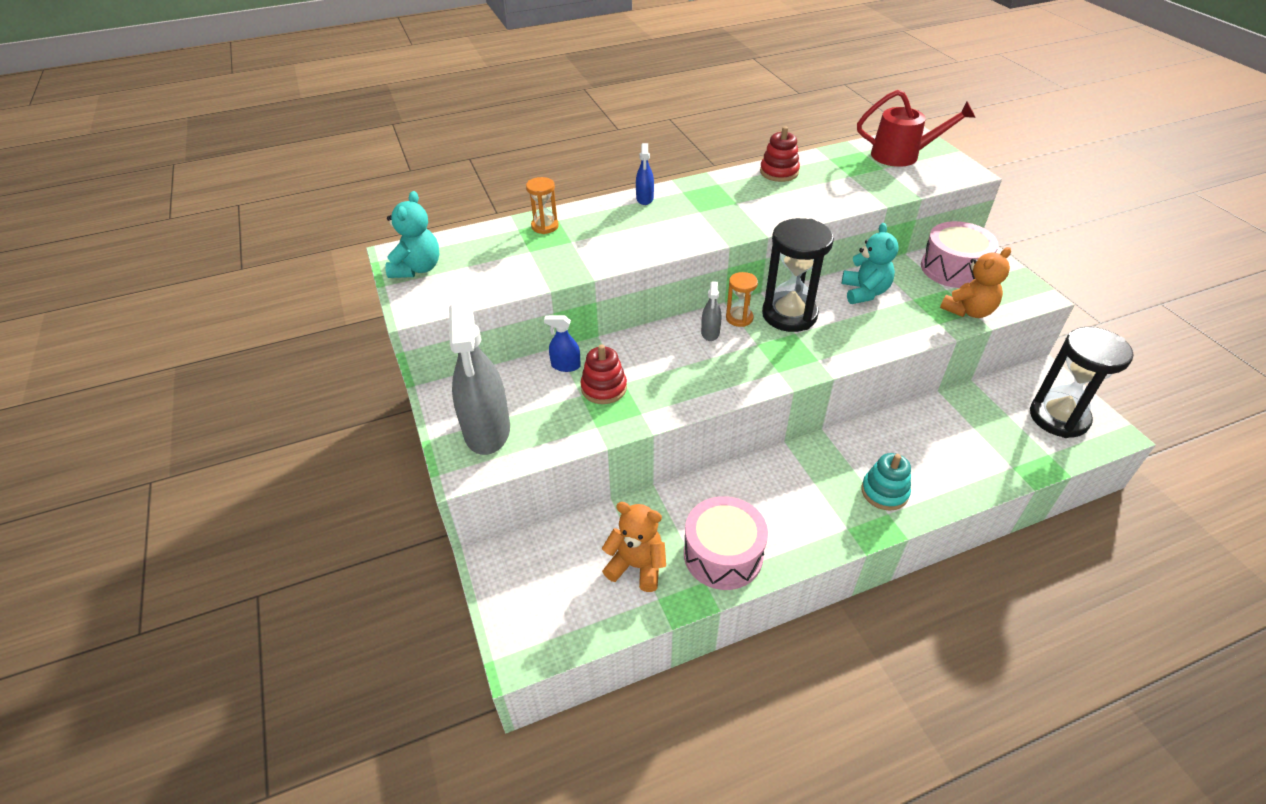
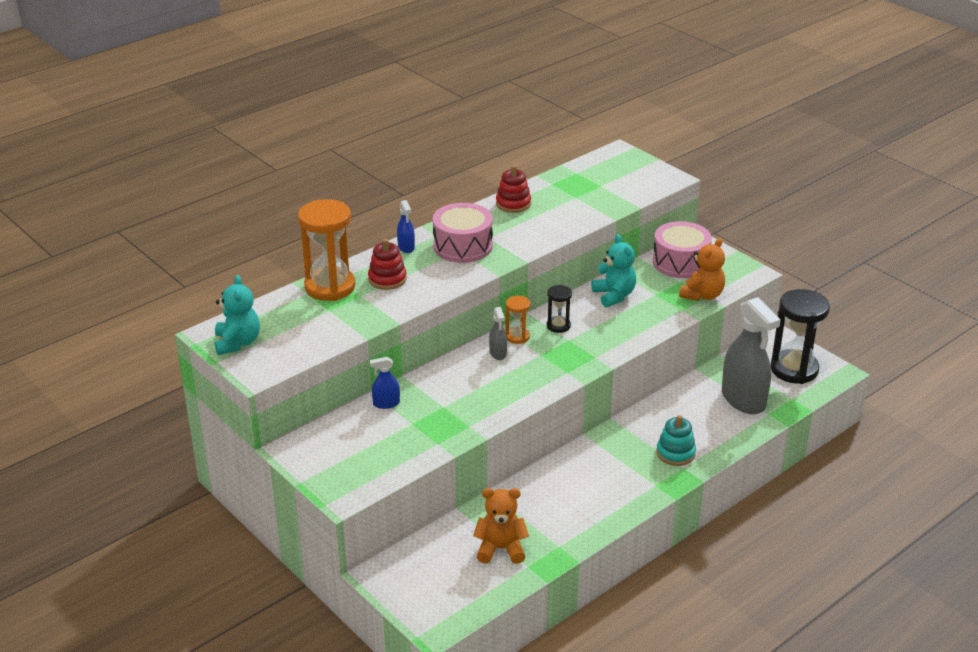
camera: 20 degrees left, 10 degrees down
(487, 430) = (346, 465): grey spray bottle -> grey spray bottle (743, 399)
(545, 226) = (330, 287): orange hourglass -> orange hourglass, size x2.02
(604, 388) = (428, 414): red stacking toy -> red stacking toy (387, 279)
(723, 554) = (566, 525): pink drum -> pink drum (463, 246)
(789, 314) = (558, 326): black hourglass -> black hourglass, size x0.50
(903, 155) = (613, 171): red watering can -> none

